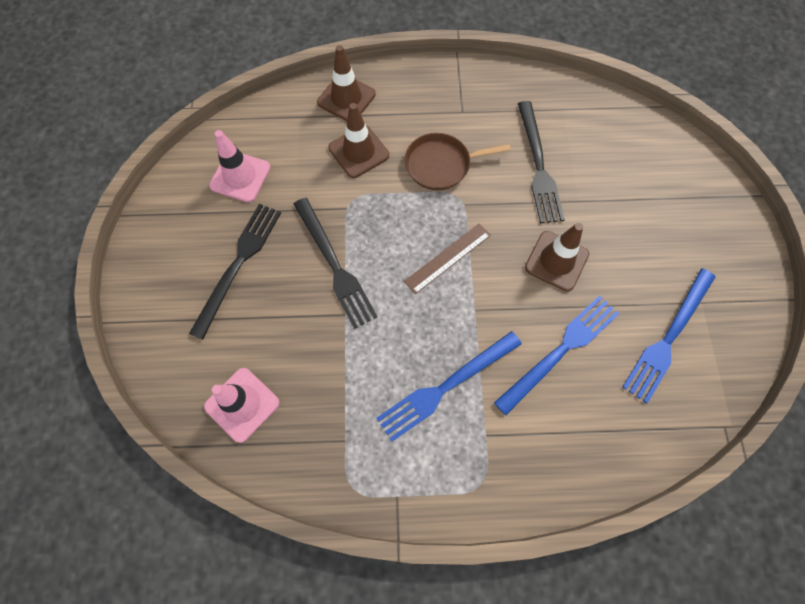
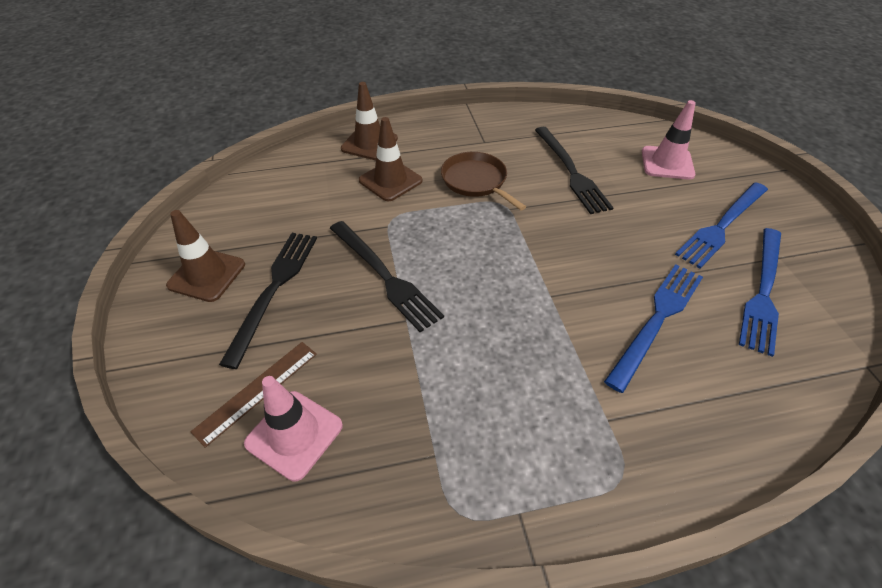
camera: 10 degrees left, 20 degrees down
(240, 177) = (268, 214): pink traffic cone -> pink traffic cone (667, 163)
(441, 165) = (476, 181): brown pan -> brown pan turned 75 degrees clockwise
(446, 386) = (542, 375): blue fork -> blue fork (722, 225)
(447, 258) = (506, 254): brown ruler -> brown ruler (257, 391)
(556, 261) = (619, 242): brown traffic cone -> brown traffic cone (207, 275)

